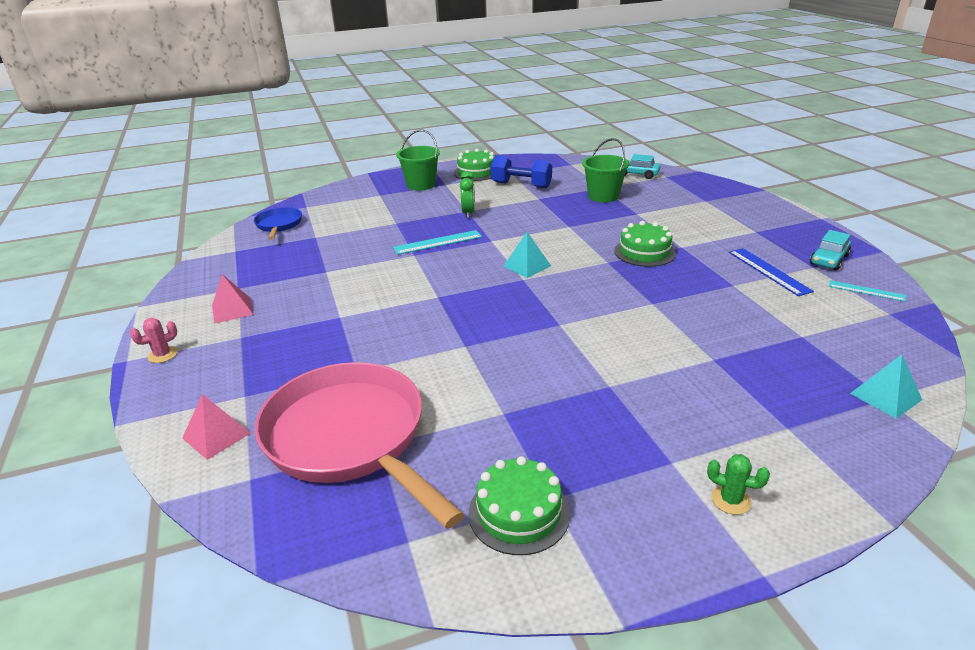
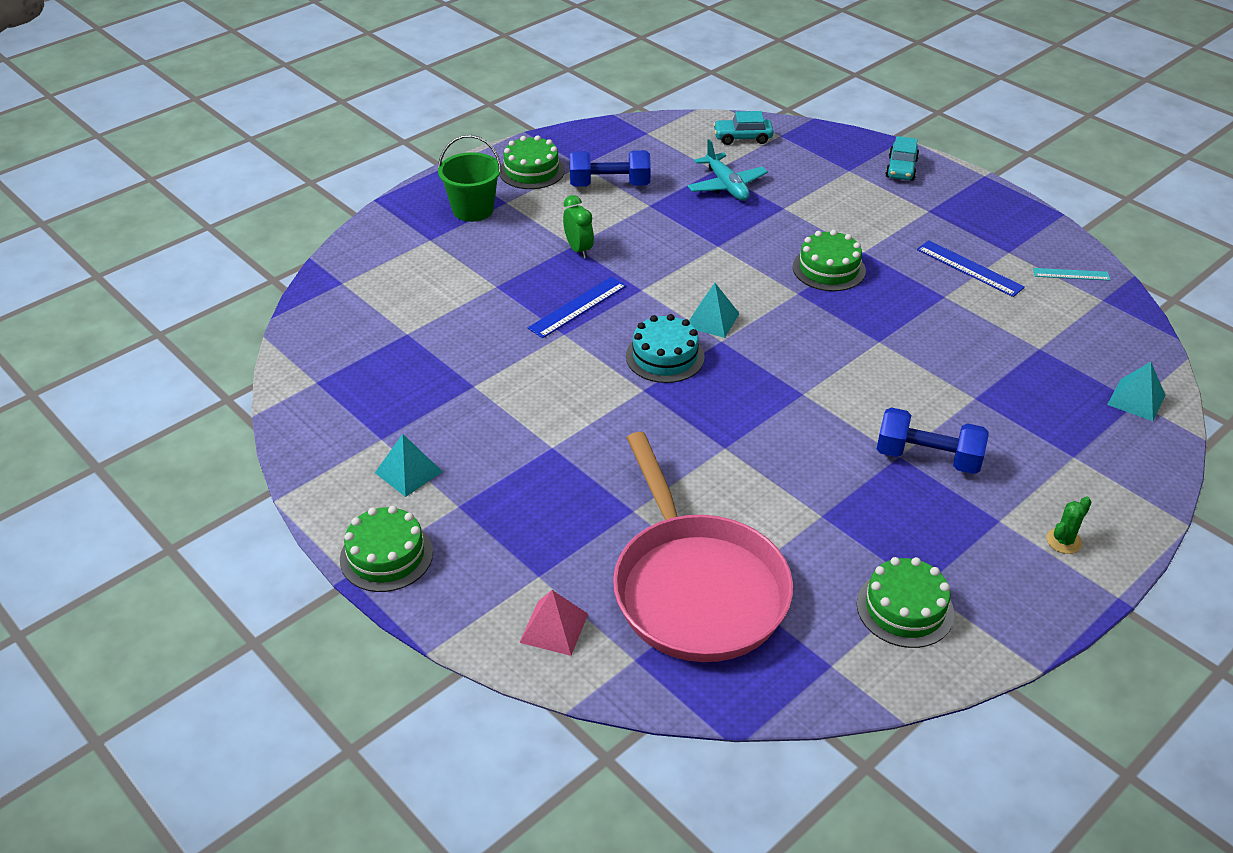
camera: 25 degrees left, 10 degrees up
(162, 355) = (386, 556): pink cactus -> green cake
(232, 310) = (408, 472): pink pyramid -> turquoise pyramid
(279, 225) = (335, 324): blue pan -> none
(350, 438) = (696, 587): pink pan -> pink pan turned 135 degrees counterclockwise
(438, 242) = (578, 307): turquoise ruler -> blue ruler
(472, 280) = (665, 356): none -> turquoise cake
(603, 196) = (726, 186): green bucket -> turquoise plane
(635, 393) = (927, 458): none -> blue dumbbell
(730, 500) = (1063, 541): green cactus -> green cactus turned 45 degrees counterclockwise
(828, 260) = (1019, 238): turquoise car -> turquoise car (901, 168)

